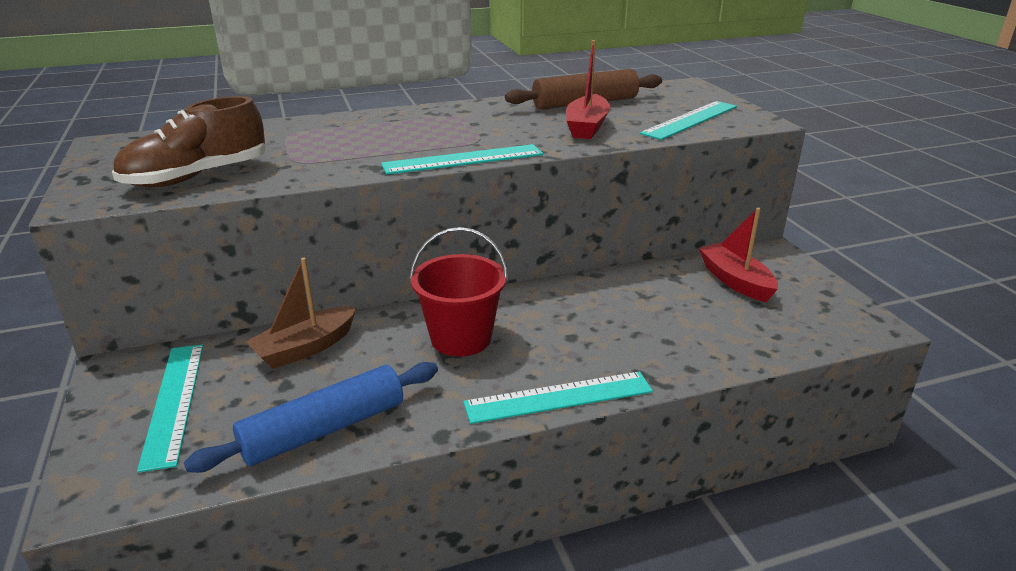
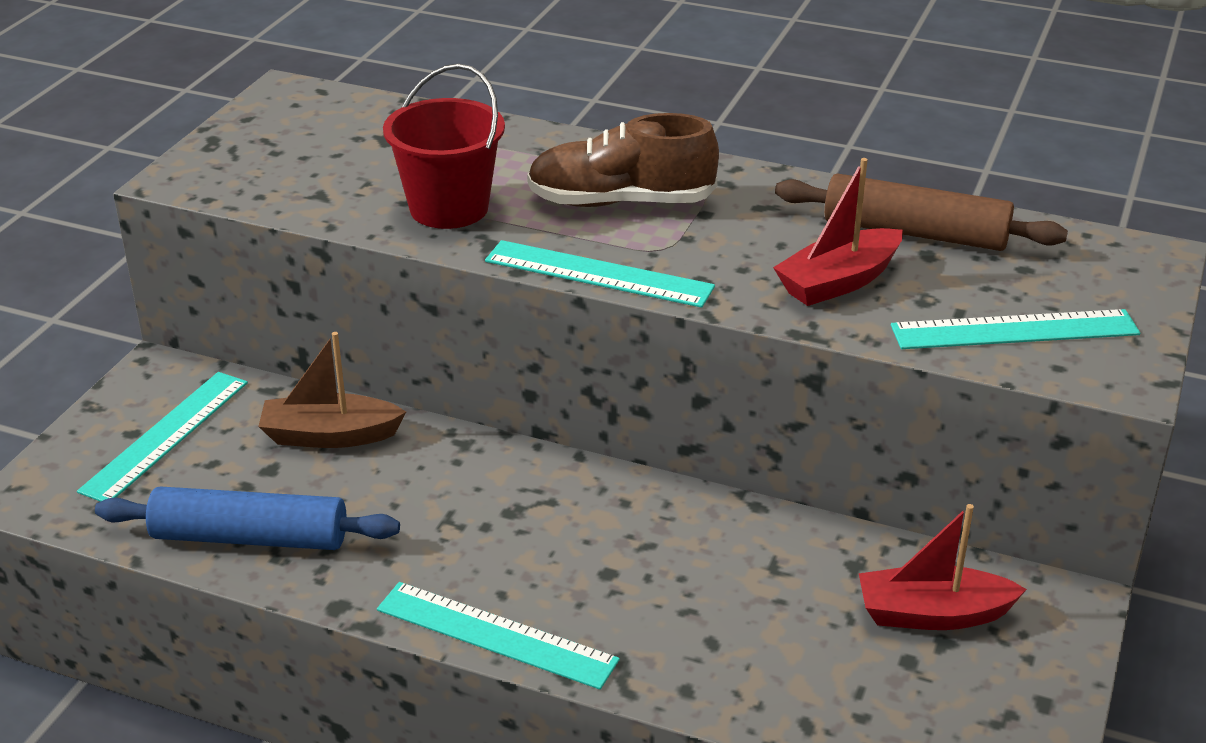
camera: 40 degrees right, 5 degrees up
(197, 176) = (307, 183): brown shoe -> brown shoe (621, 202)
(461, 338) = (488, 507): red bucket -> red bucket (449, 208)
(735, 281) = (932, 614): red boat -> red boat turned 105 degrees counterclockwise

